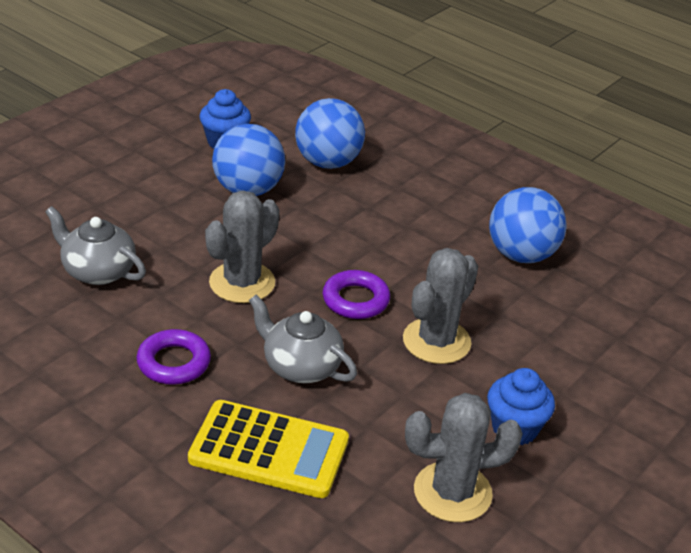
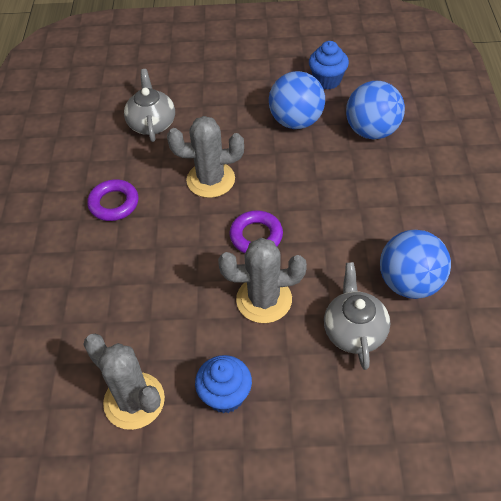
camera: 55 degrees right, 15 degrees up
(269, 450) = (86, 291): yellow calculator -> none
(300, 366) = (168, 255): grey teapot -> grey teapot (354, 331)

